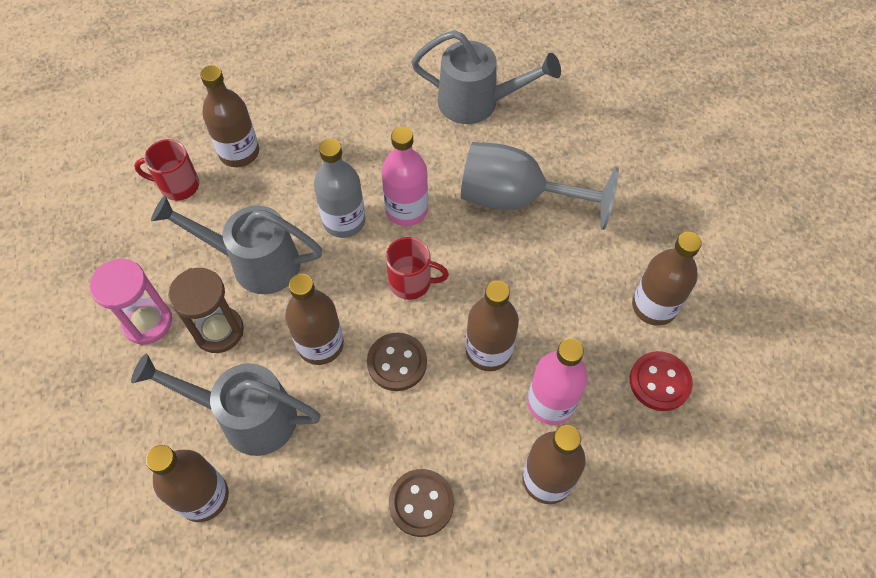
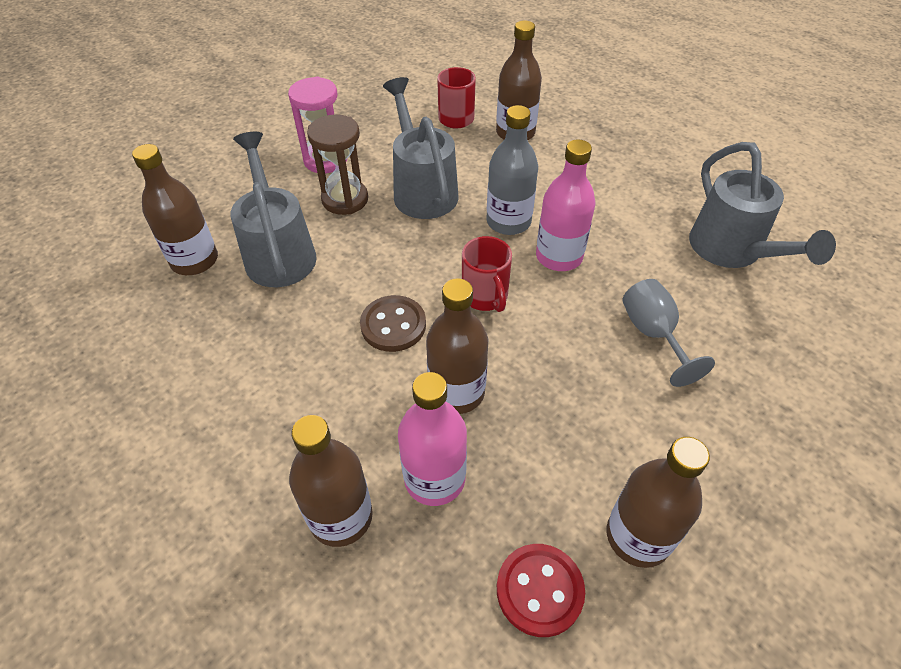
camera: 60 degrees right, 10 degrees down
(320, 344) = (375, 264): brown bottle -> none
(421, 503) = (258, 413): brown button -> none
(517, 199) = (653, 334): grey goblet -> grey goblet, size x0.58

